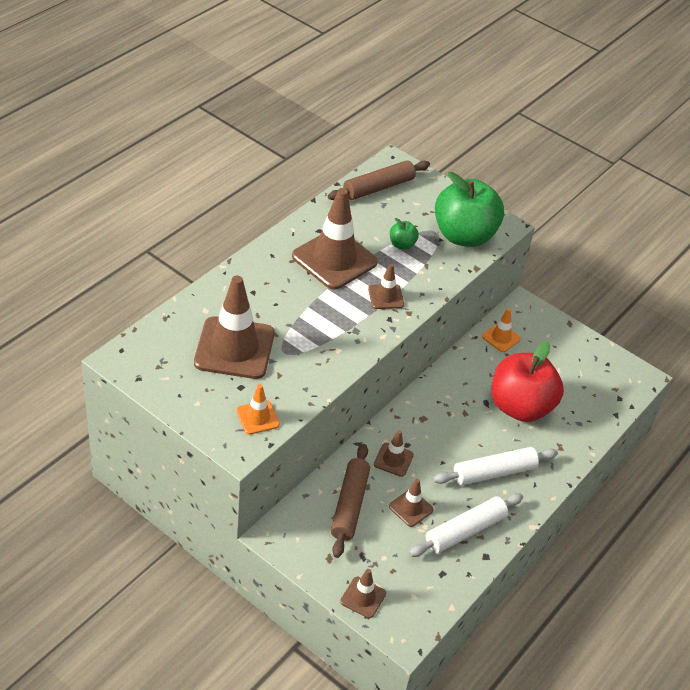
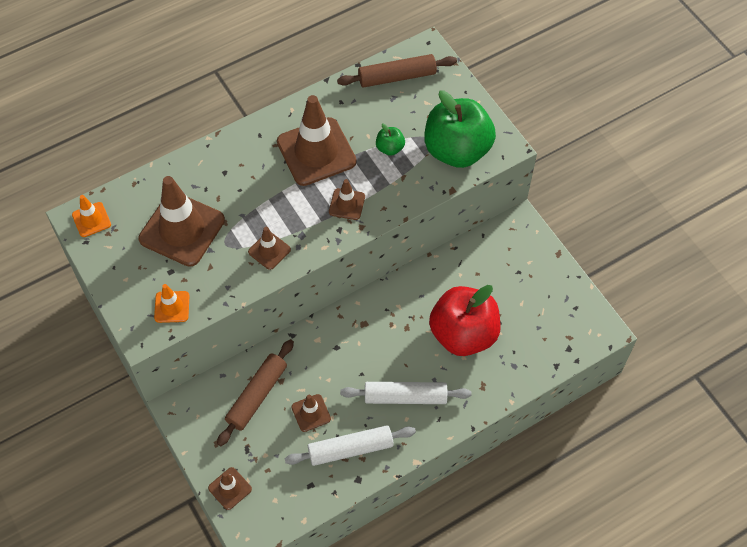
camera: 25 degrees right, 15 degrees up
(393, 460) = (317, 360): brown traffic cone -> brown traffic cone (269, 251)
(501, 338) = (480, 254): orange traffic cone -> orange traffic cone (91, 220)

